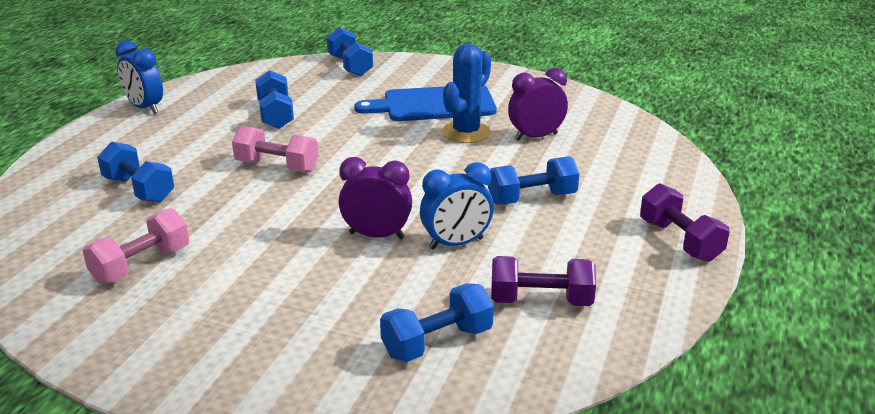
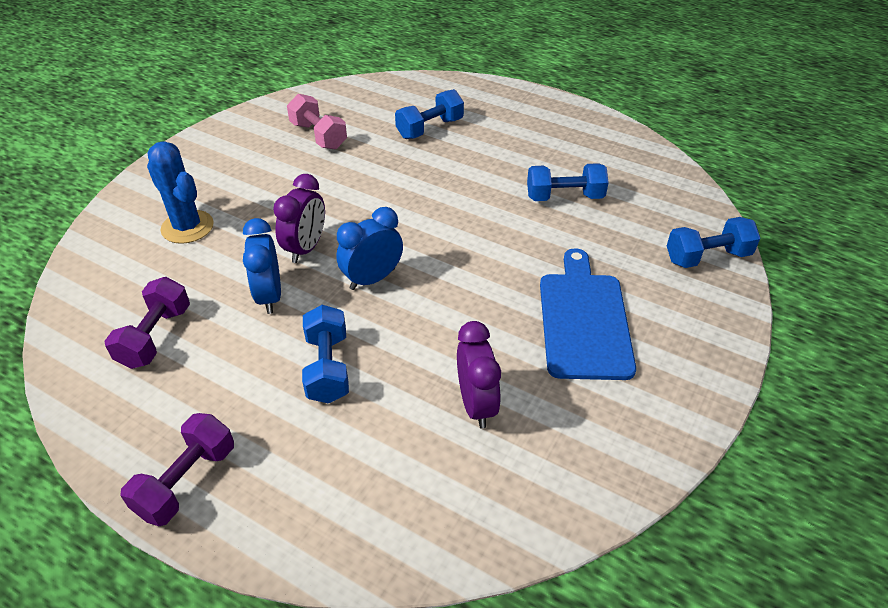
camera: 100 degrees right, 15 degrees up
(145, 108) = (588, 122): blue clock -> blue clock (372, 279)
(277, 166) = (450, 196): pink dumbbell -> none
(437, 342) = (144, 267): blue dumbbell -> none
(466, 132) = (499, 338): blue cactus -> blue cactus (187, 227)
(680, 241) = (187, 481): purple dumbbell -> purple dumbbell turned 45 degrees counterclockwise

